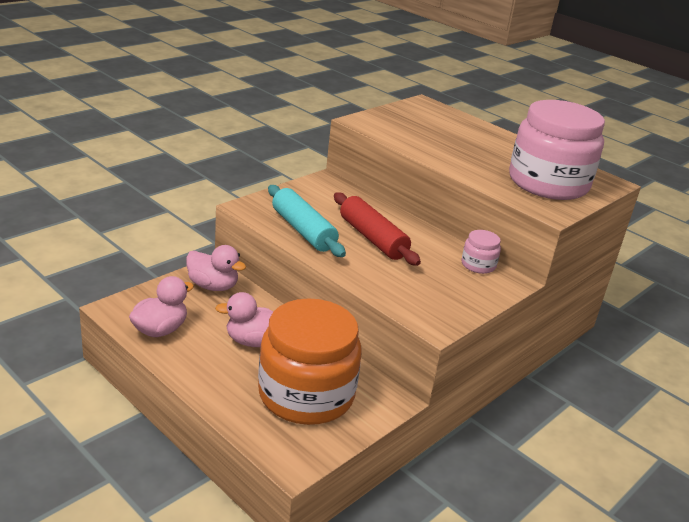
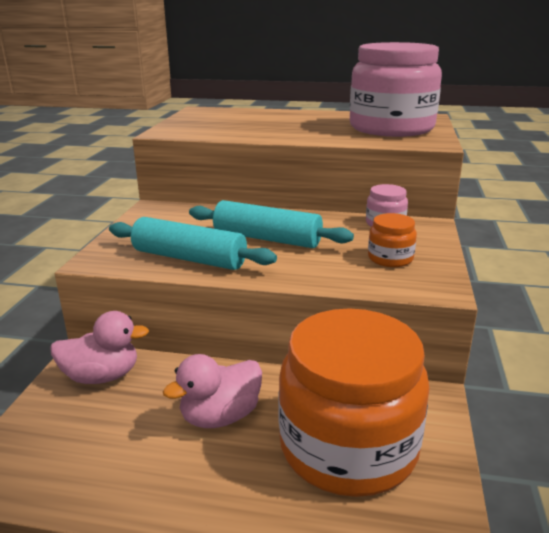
camera: 30 degrees left, 5 degrees down
(160, 330) = (83, 470): pink duck -> none
(372, 238) = (267, 238): red rolling pin -> turquoise rolling pin
(437, 291) = (390, 258): none -> orange jar

